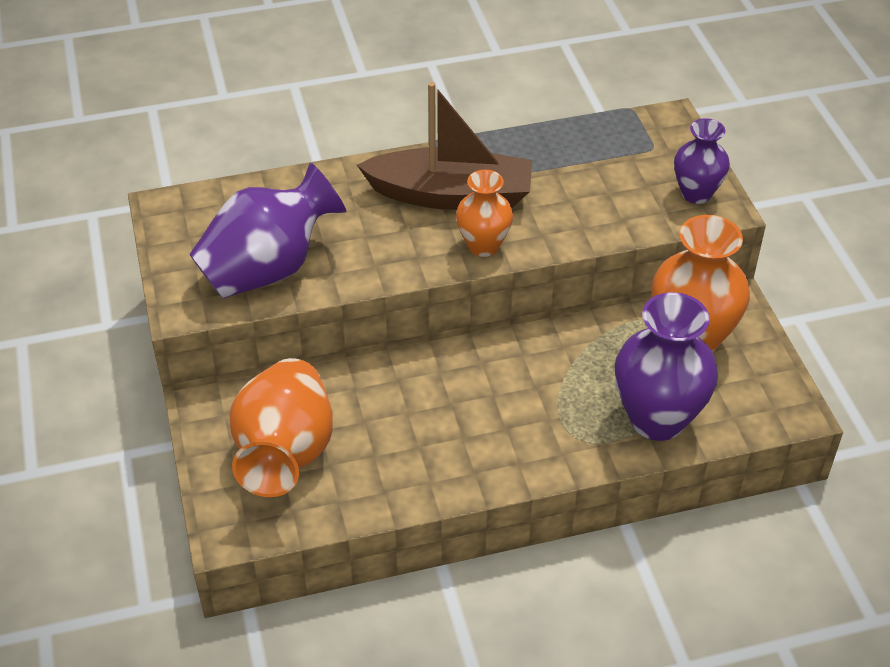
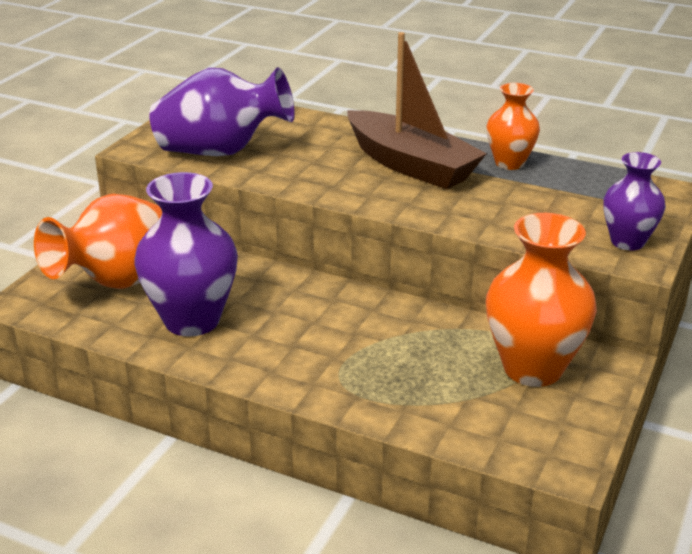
camera: 40 degrees right, 15 degrees down
(483, 245) = (391, 200): orange vase -> orange vase (509, 163)
(657, 419) = (426, 404): purple vase -> purple vase (192, 320)

